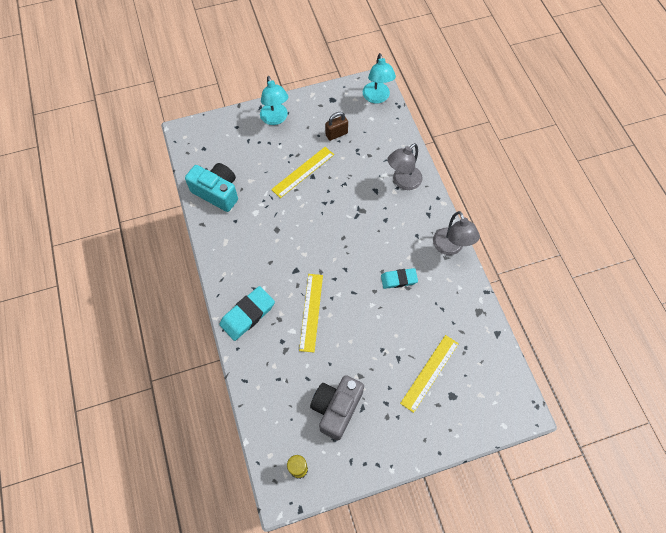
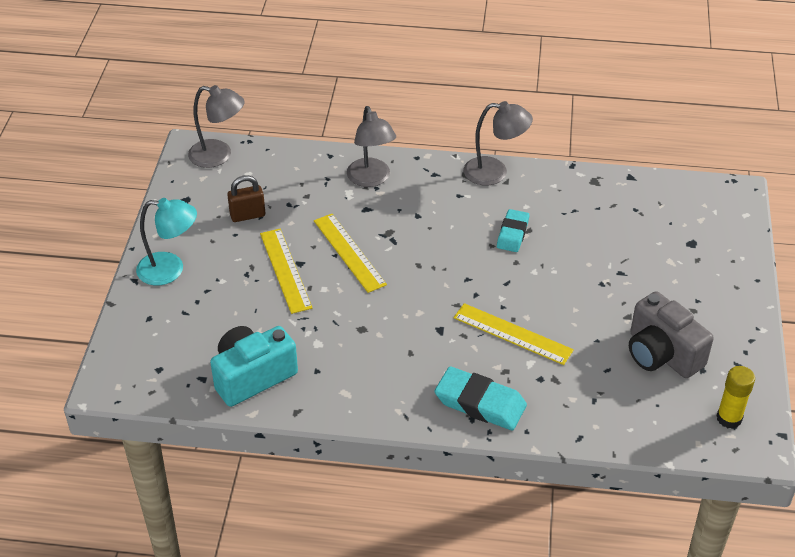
camera: 65 degrees left, 20 degrees down
(247, 314) = (480, 403): turquoise eraser -> turquoise eraser turned 45 degrees counterclockwise
(336, 134) = (247, 215): brown padlock -> brown padlock turned 75 degrees clockwise
(377, 98) = (218, 156): turquoise lamp -> grey lamp
(430, 373) = (653, 251): yellow ruler -> yellow ruler (349, 252)

